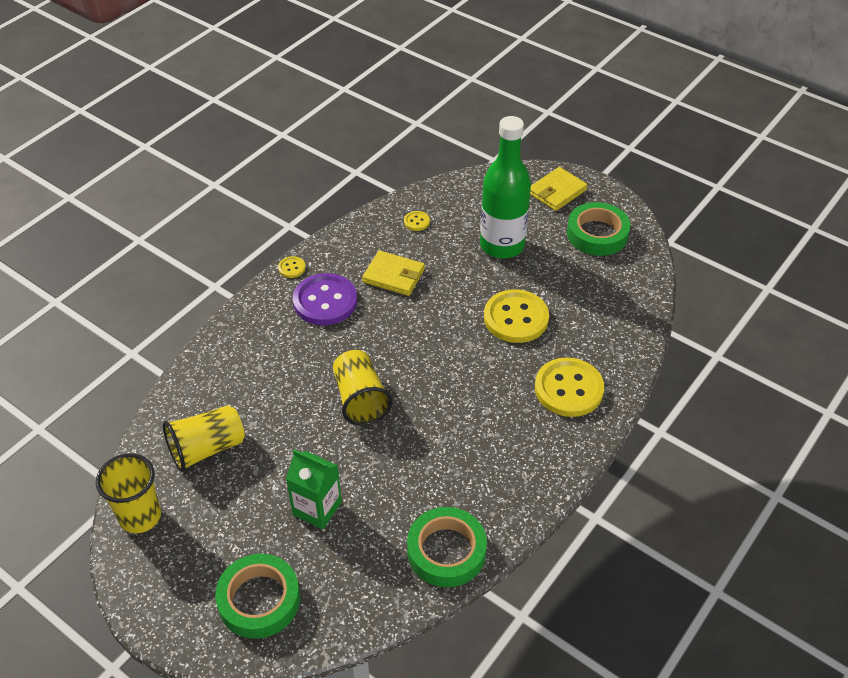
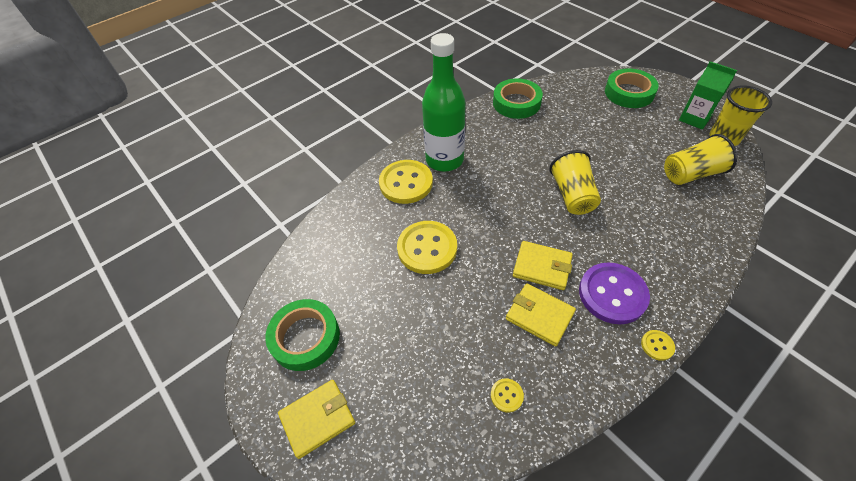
camera: 165 degrees left, 5 degrees up
(317, 508) = (599, 130): green carton -> green carton (694, 118)
(393, 316) = (542, 267): none -> yellow wallet
(502, 245) = (414, 339): green bottle -> green bottle (444, 160)

